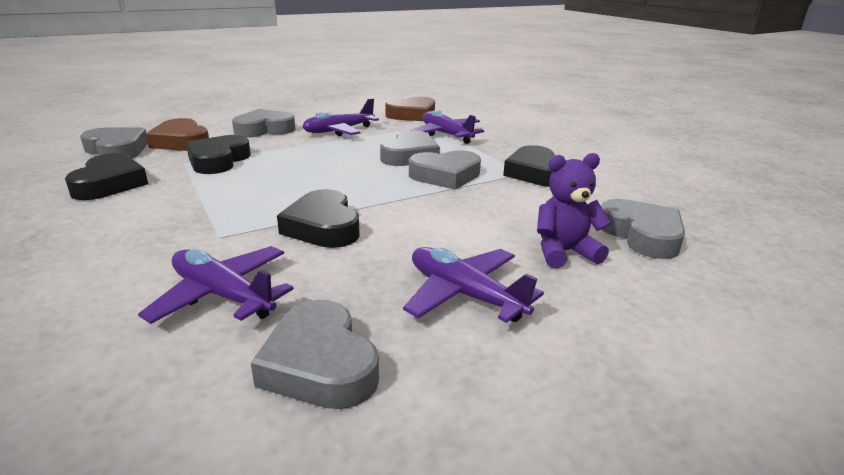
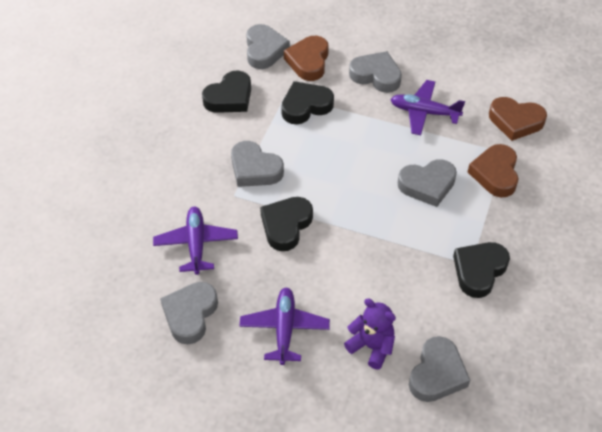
camera: 50 degrees right, 25 degrees up
(445, 175) = (415, 227): grey heart -> grey heart (255, 169)
(446, 135) = (495, 174): purple plane -> brown heart

